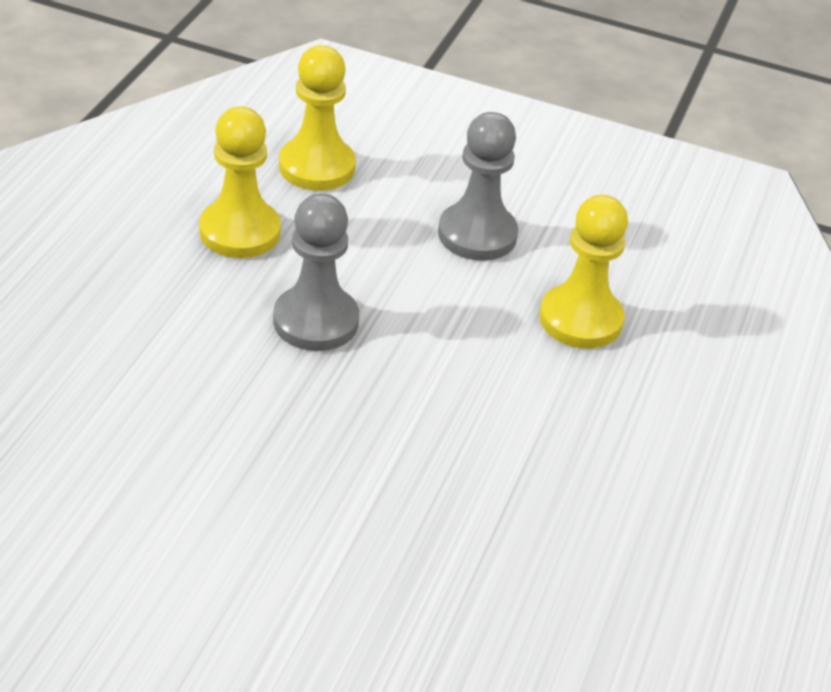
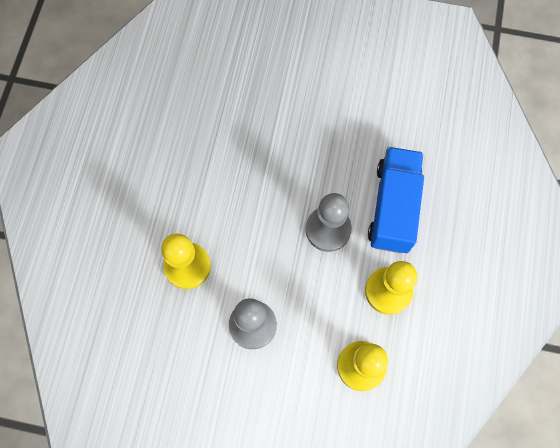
camera: 175 degrees right, 30 degrees up
(182, 329) = (393, 207): none -> blue truck

